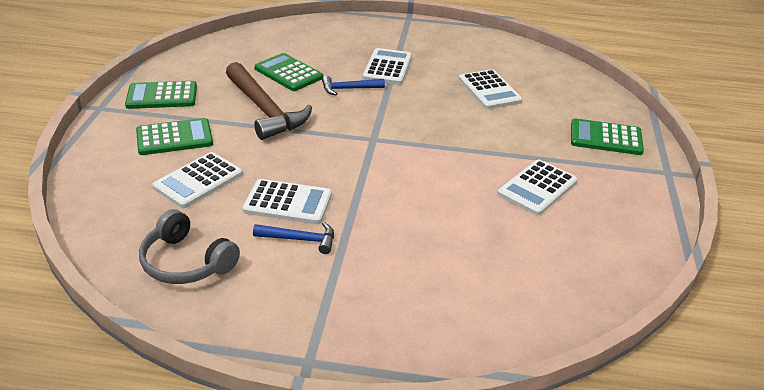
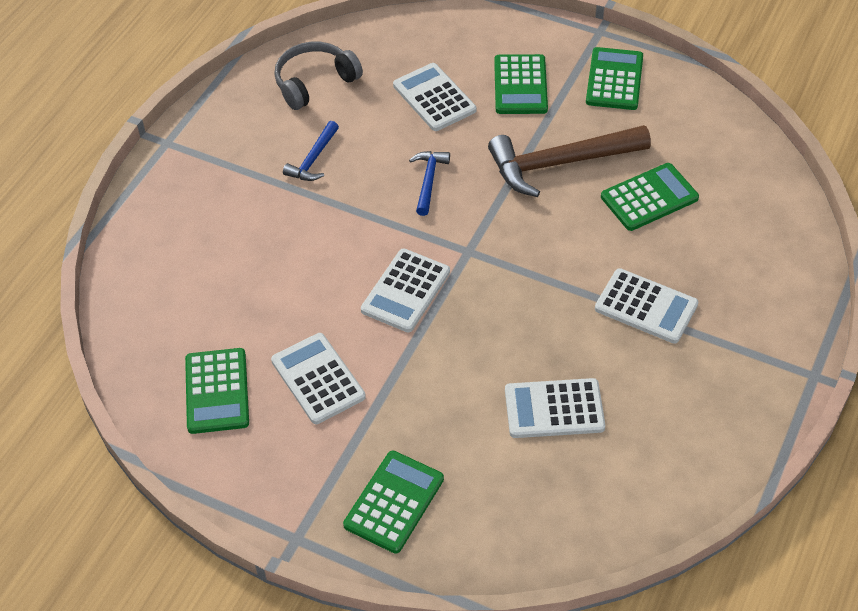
camera: 110 degrees right, 15 degrees up
(288, 202) = (373, 158): white calculator -> white calculator (406, 291)
(348, 89) = (593, 251): blue hammer -> blue hammer (428, 180)
(588, 238) = (217, 391): none -> green calculator

